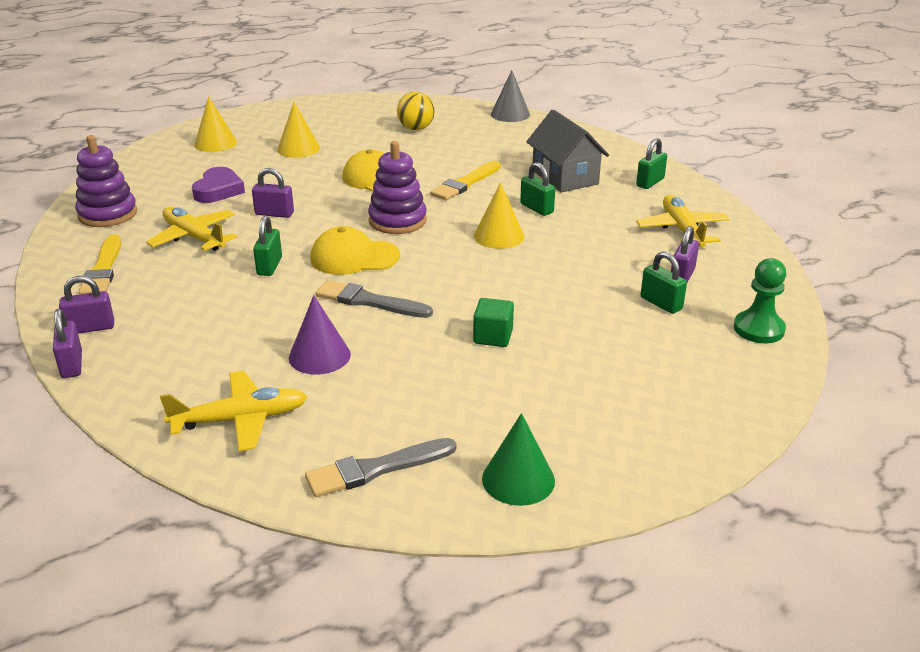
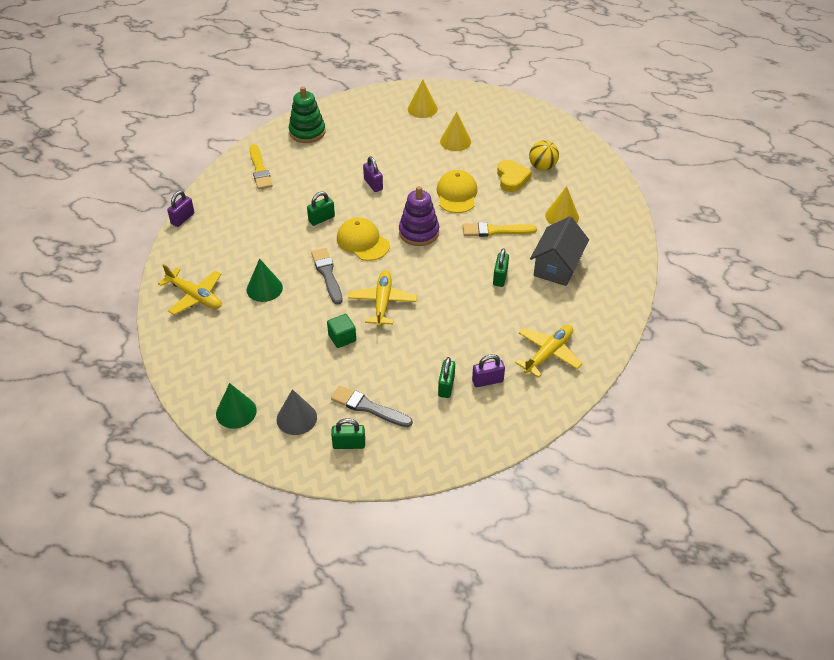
camera: 50 degrees right, 15 degrees up
(90, 328) = (212, 203): purple padlock -> none
(103, 269) = (260, 169): yellow brush -> yellow brush turned 60 degrees counterclockwise
(108, 214) = (307, 132): purple stacking toy -> green stacking toy
(194, 237) = (319, 175): yellow plane -> yellow plane (382, 302)
(218, 190) = (373, 148): purple heart -> none
(319, 356) = (264, 288): purple cone -> green cone
(376, 469) = (201, 361): grey brush -> grey brush (368, 407)
(405, 147) = (512, 178): none -> yellow heart
(499, 236) = (448, 281): yellow cone -> yellow cone (562, 216)
(510, 114) = (619, 192): grey cone -> grey cone (296, 418)
(650, 182) = (598, 307): green padlock -> green padlock (349, 444)
(758, 329) = (462, 441): green pawn -> none

